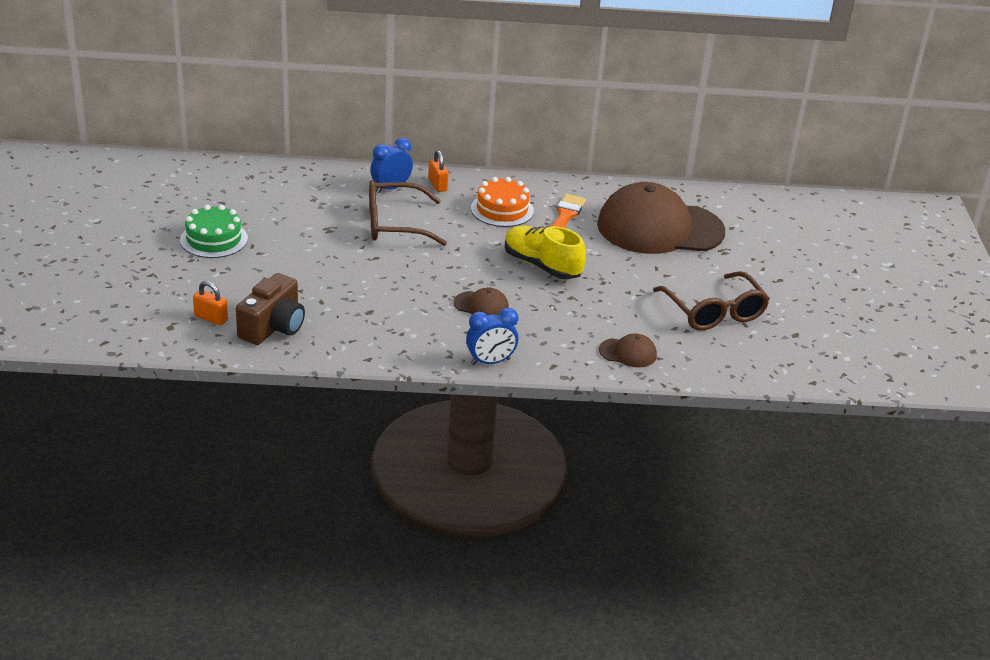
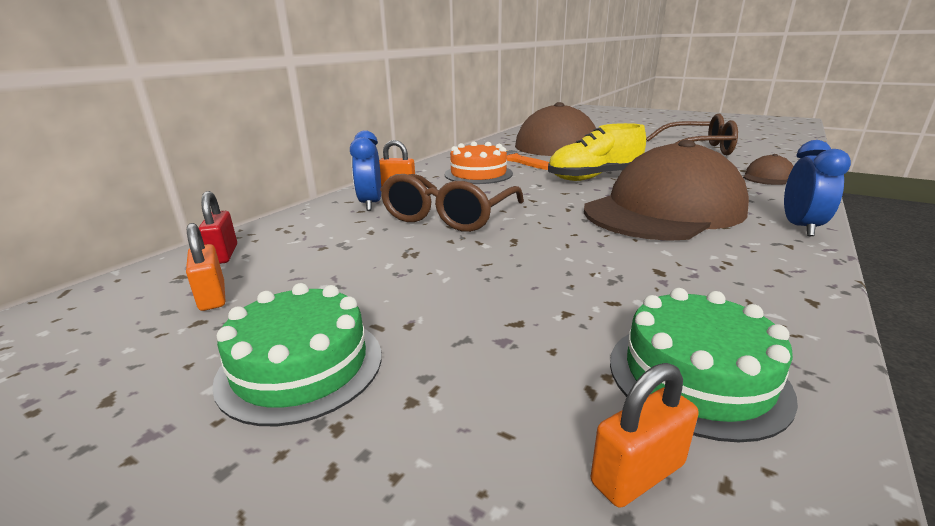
camera: 55 degrees left, 10 degrees down
(241, 194) = (212, 297): none -> orange padlock
(273, 327) = (696, 376): brown camera -> green cake
(280, 175) = (223, 254): none -> red padlock
(481, 305) = (664, 210): brown cap -> brown cap, size x2.49

